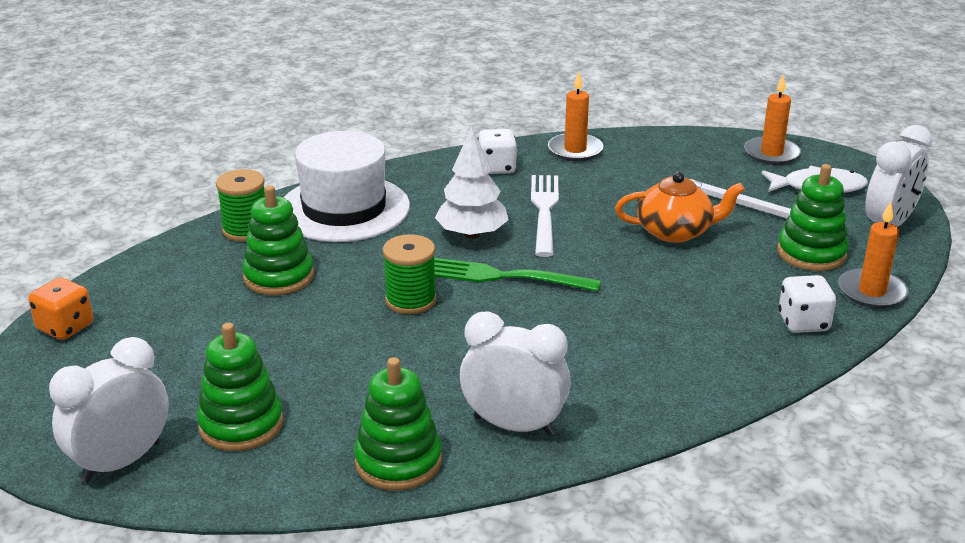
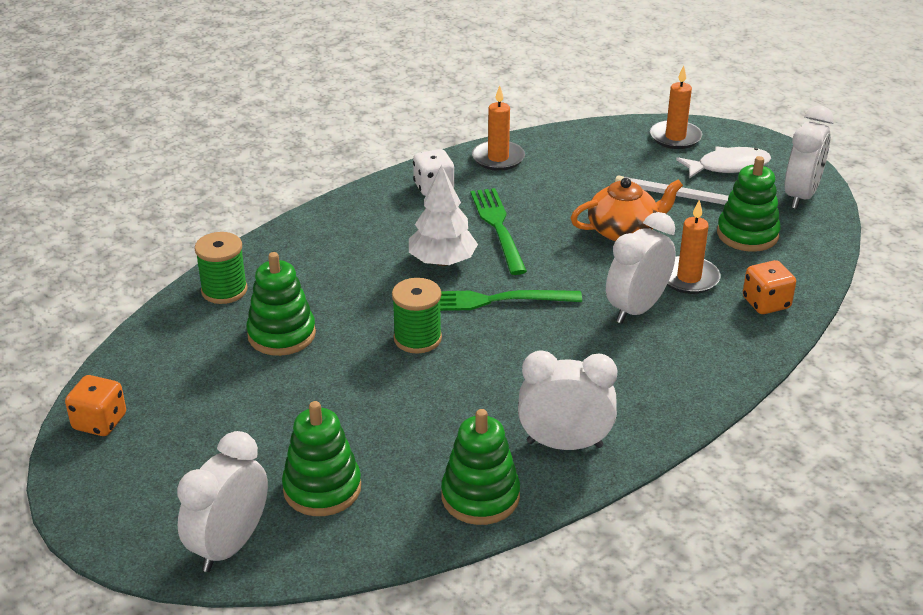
camera: 15 degrees left, 5 degrees up
(344, 209) = (309, 253): white hat -> none
(544, 211) = (497, 227): white fork -> green fork
(655, 307) = (636, 309): none -> white clock
(803, 323) = (766, 303): white dice -> orange dice
(871, 292) = (810, 264): orange candle -> orange candle (689, 278)

